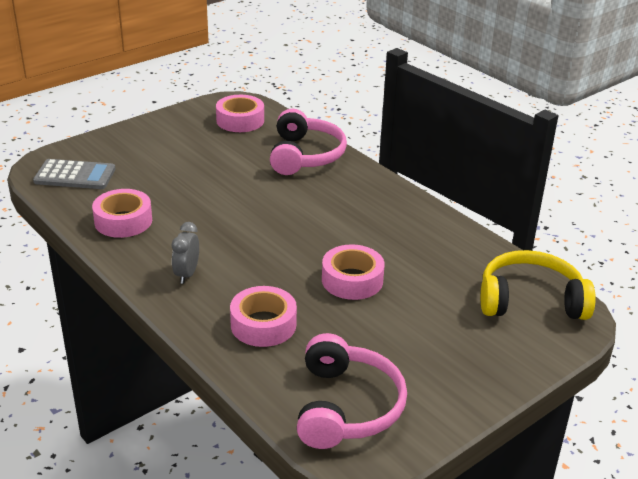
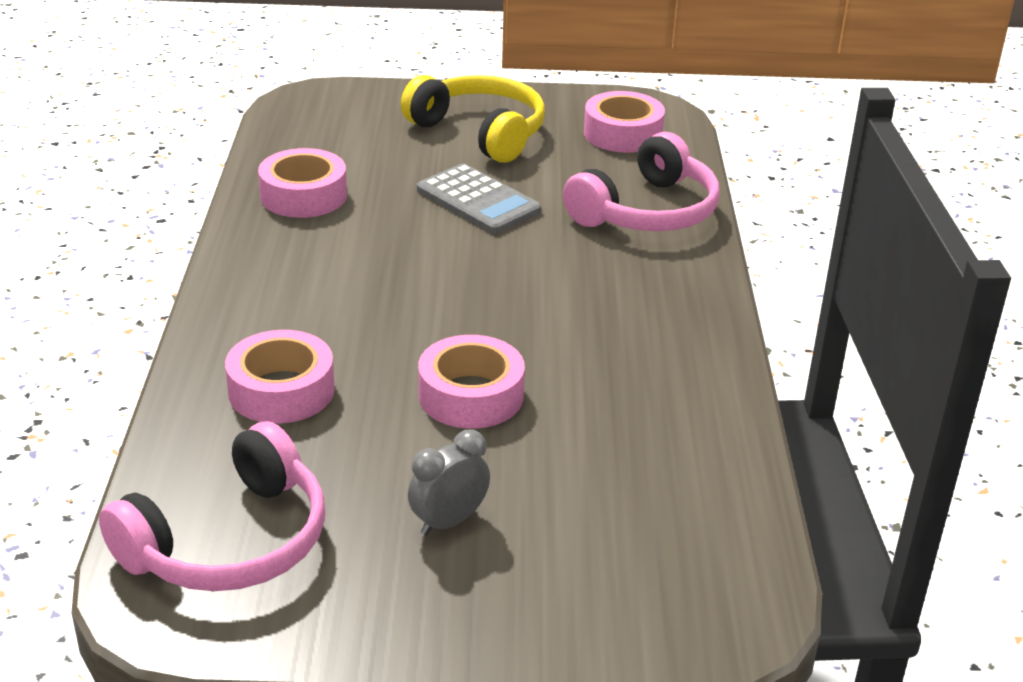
camera: 40 degrees right, 0 degrees up
(75, 175) = (326, 123): grey calculator -> grey calculator (478, 200)
(187, 274) = (283, 288): grey clock -> grey clock (449, 522)
(530, 300) = (692, 557): yellow headphones -> yellow headphones (480, 132)

